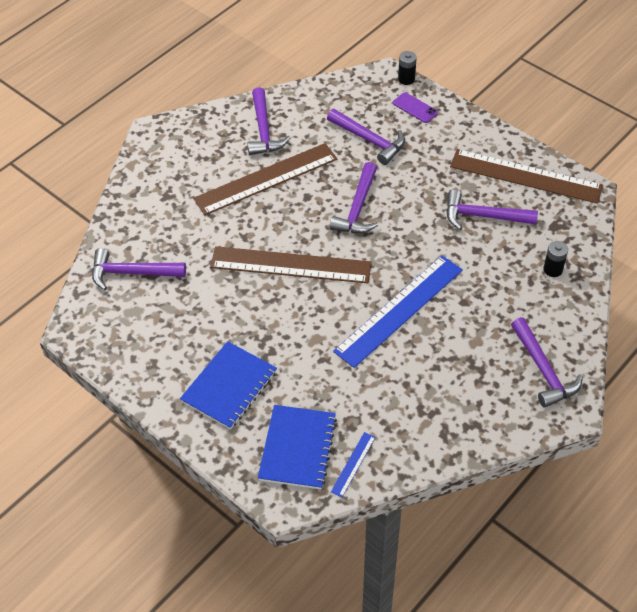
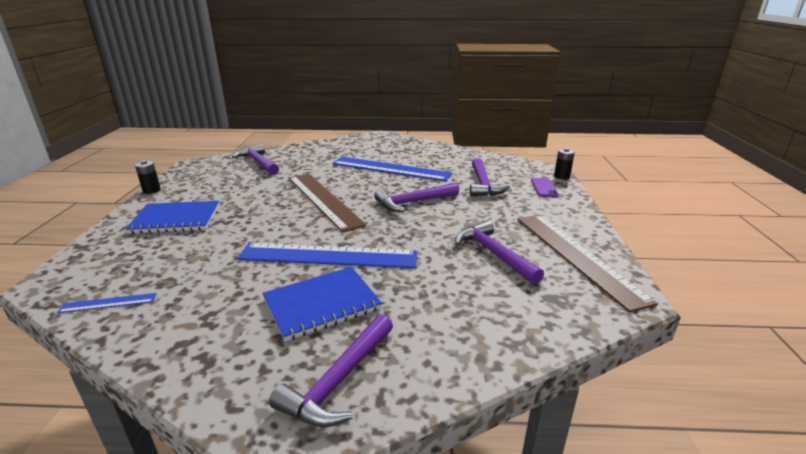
camera: 50 degrees right, 25 degrees down
(264, 130) = (430, 156): purple hammer -> none
(266, 179) = (391, 169): brown ruler -> blue ruler
(297, 448) = (119, 268): blue notebook -> blue notebook (322, 304)
(553, 269) = (494, 321): black battery -> black battery (151, 190)

